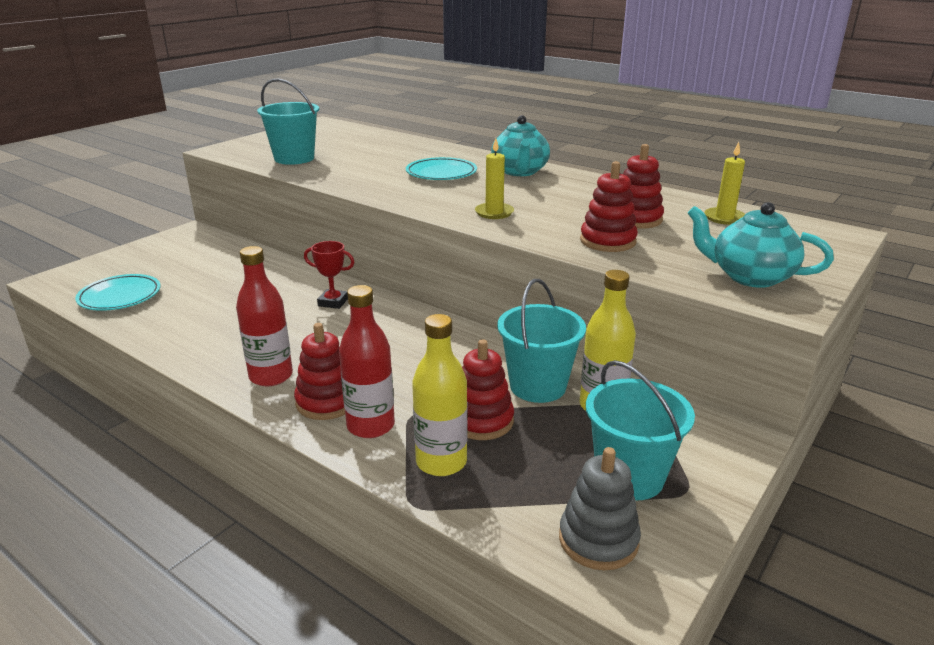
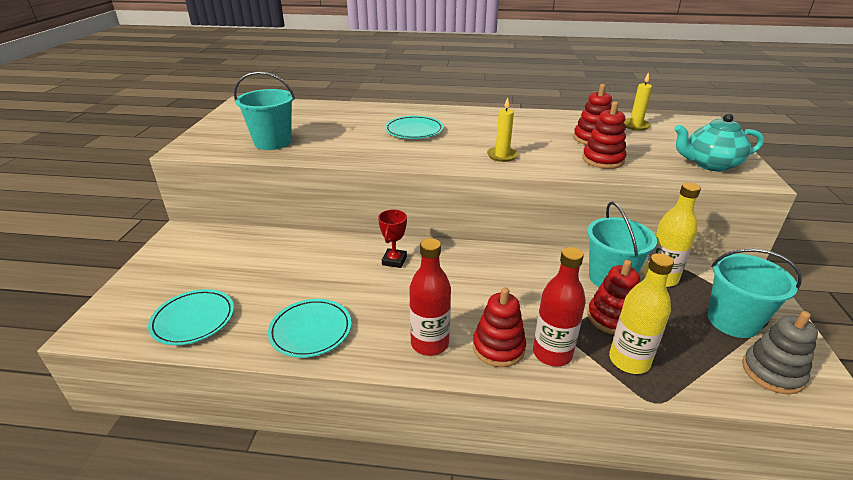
camera: 30 degrees left, 5 degrees up
(190, 333) = (311, 331): none -> turquoise plate
(333, 302) = (394, 260): red trophy -> red trophy turned 60 degrees counterclockwise
(520, 171) = (466, 117): turquoise teapot -> none

